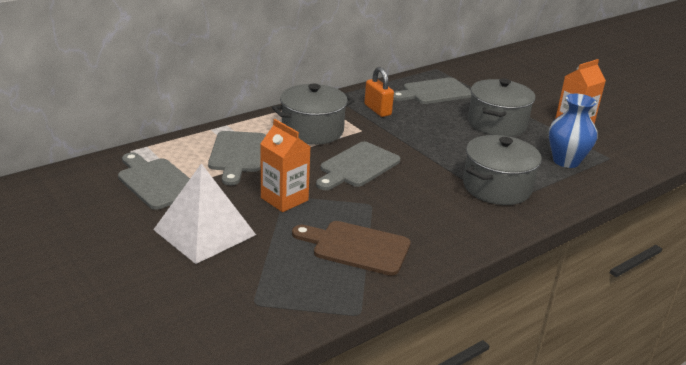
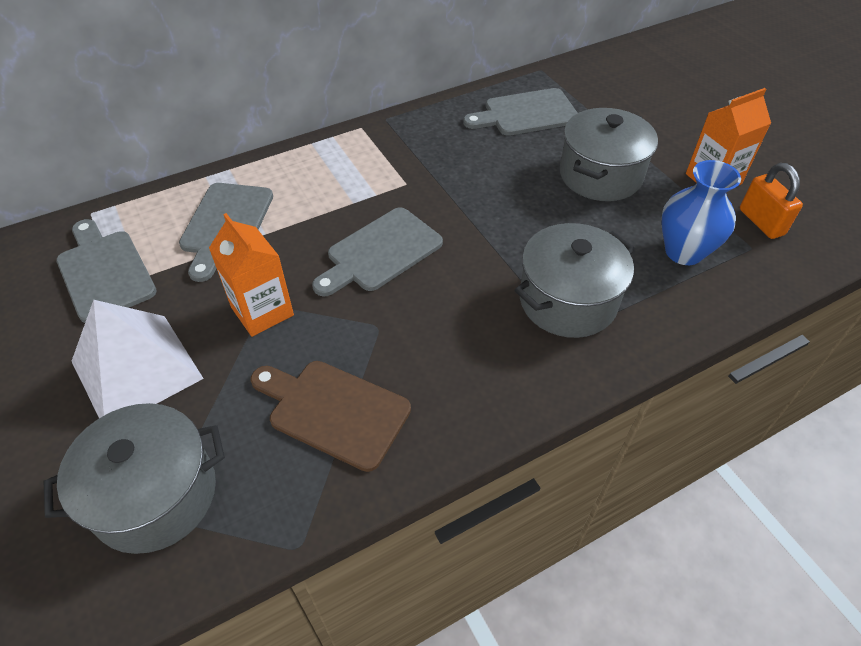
camera: 10 degrees right, 20 degrees up
(312, 131) = (339, 183): grey pot -> grey pot (155, 495)
(377, 110) = (438, 146): orange padlock -> orange padlock (761, 222)

